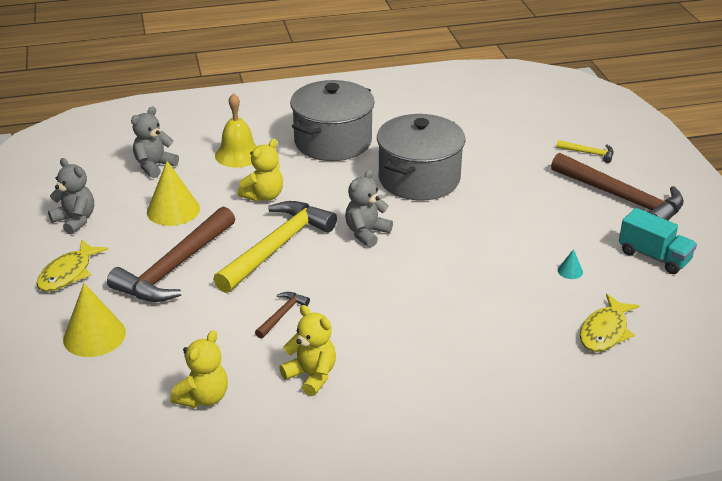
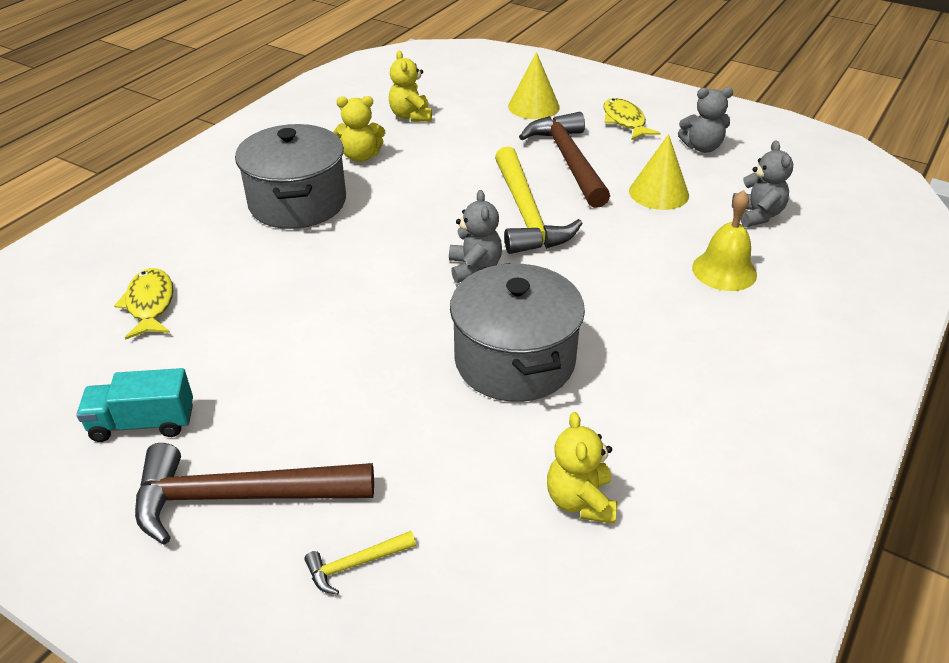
camera: 135 degrees right, 5 degrees up
(263, 196) = (619, 246): yellow teddy bear -> yellow teddy bear (580, 501)
(282, 315) = (438, 175): brown hammer -> none
(333, 141) = (676, 348): grey pot -> grey pot (297, 202)
(570, 271) = (231, 346): turquoise cone -> none

